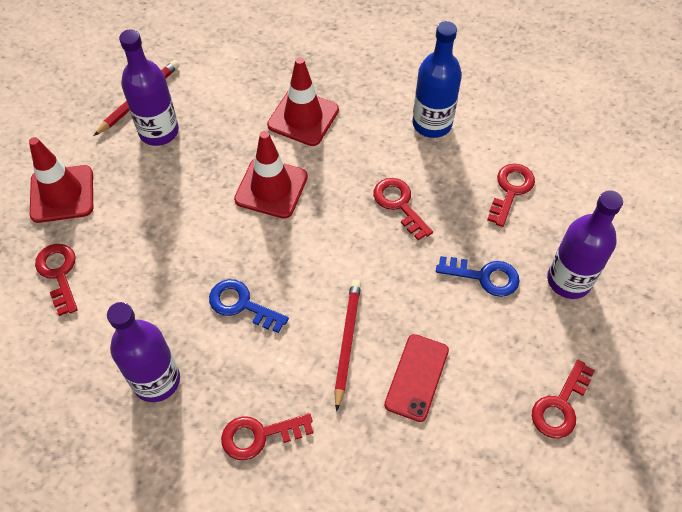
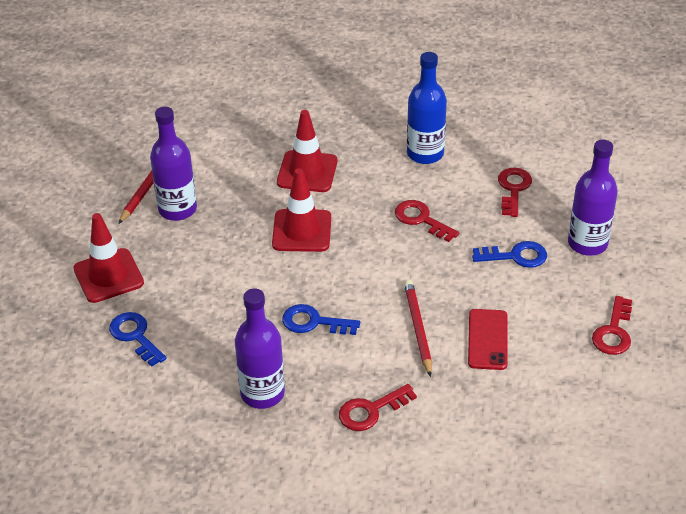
camera: 15 degrees left, 15 degrees down
(59, 273) = (135, 336): red key -> blue key

